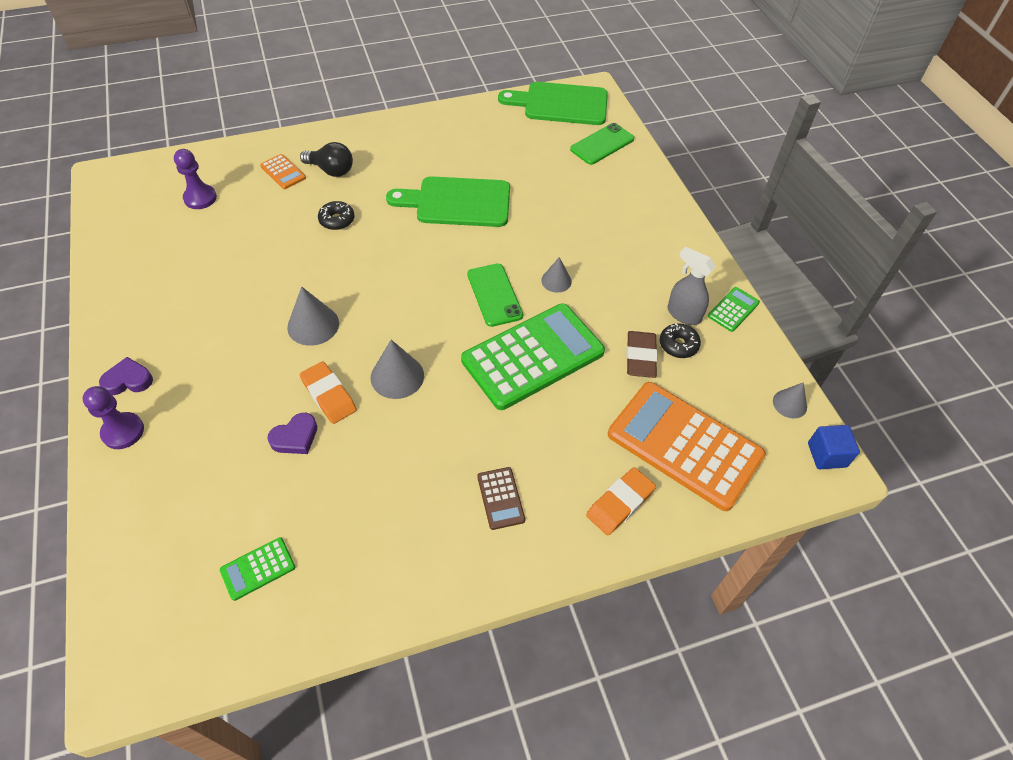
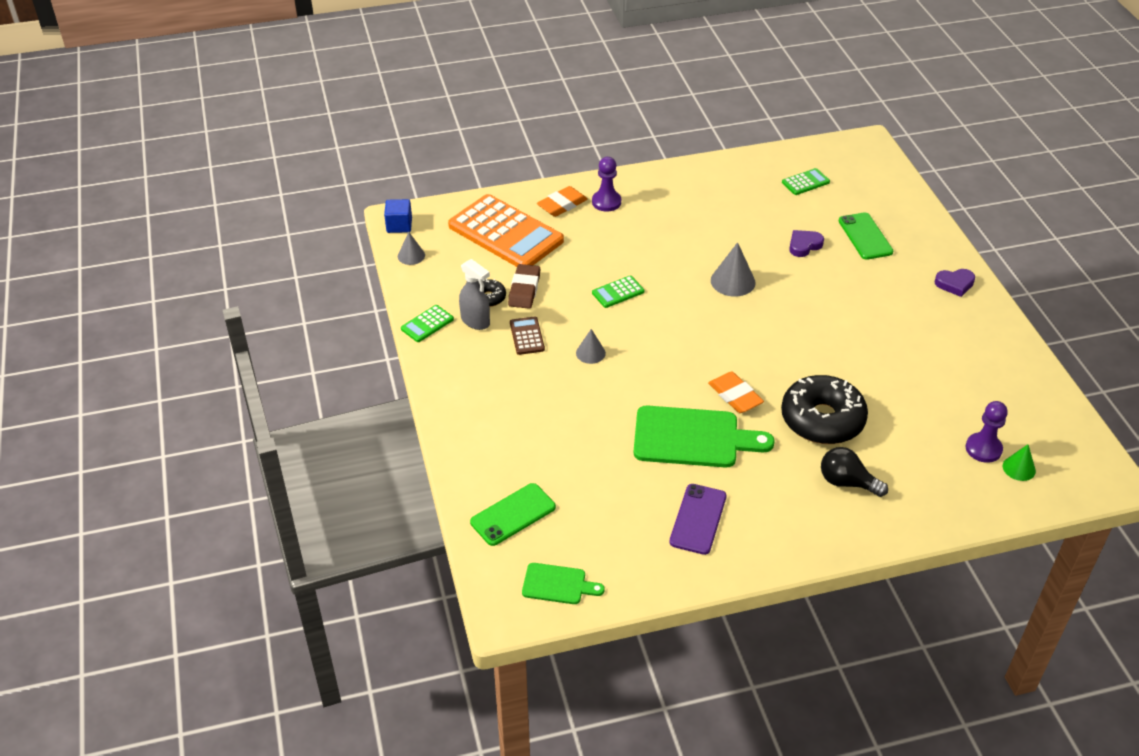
camera: 175 degrees left, 10 degrees down
(123, 432) = (937, 252): purple pawn -> purple pawn (606, 202)
(178, 183) = (1019, 468): none -> green cone
(283, 172) = (903, 481): orange calculator -> none
(313, 325) = (815, 320): grey cone -> none
(329, 395) = (786, 270): orange eraser -> orange eraser (735, 396)
(337, 220) = (822, 419): black donut -> black donut, size x2.17
(457, 143) = (698, 519): none -> purple phone
(494, 295) = (651, 342): green phone -> green phone (865, 236)
(500, 498) = (647, 209): brown calculator -> brown calculator (527, 336)
(533, 356) = (618, 292): green calculator -> green calculator, size x0.42
(560, 104) = (557, 584): green cutting board -> green cutting board, size x0.53

